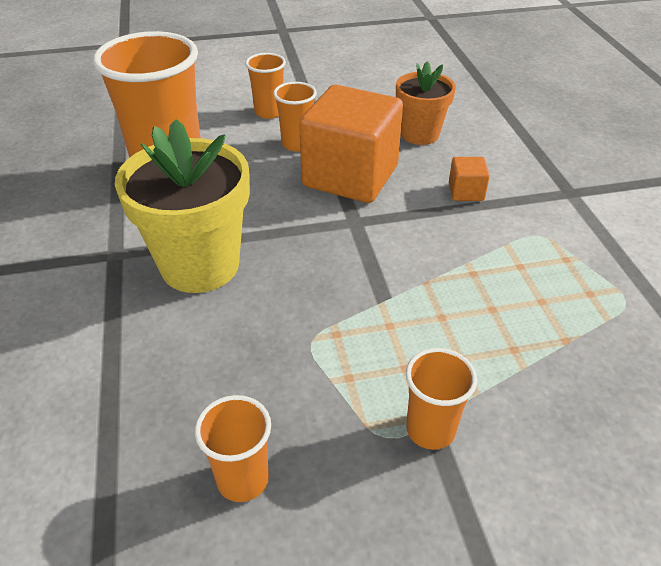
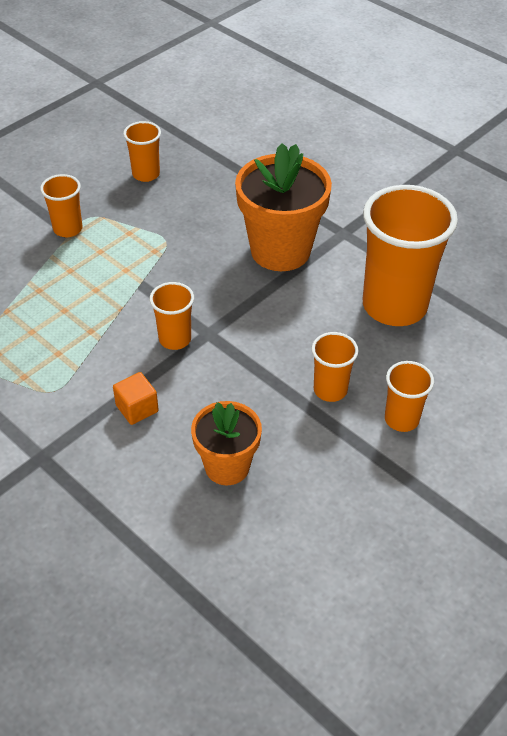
camera: 145 degrees right, 5 degrees up
(200, 265) = (280, 250): yellow flower pot -> orange flower pot
(350, 176) = (249, 376): orange cube -> none
(391, 229) = (175, 339): none -> orange cup

